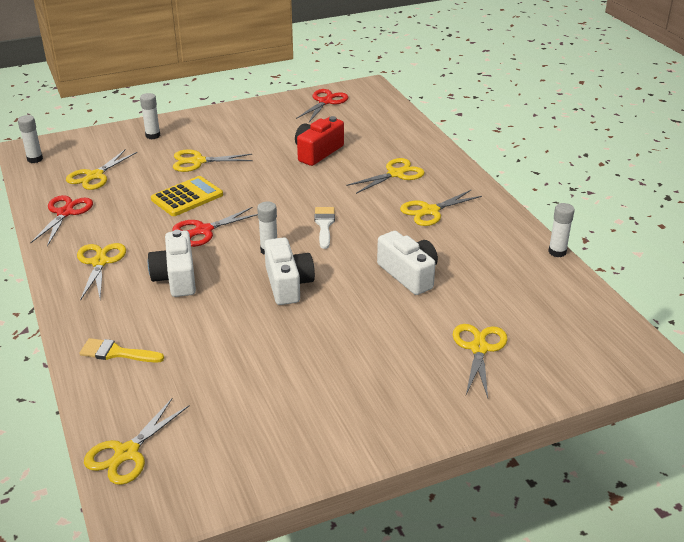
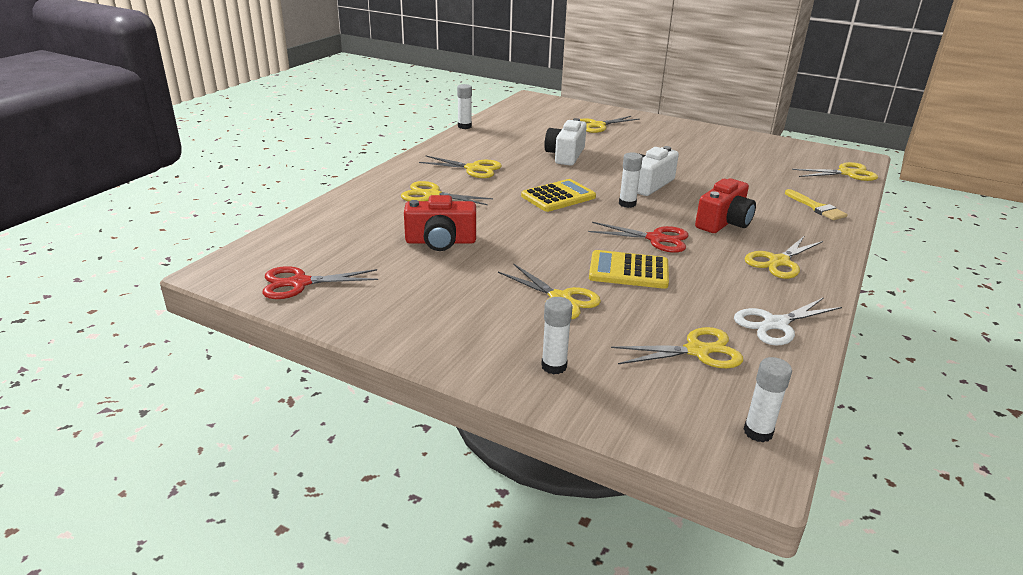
camera: 130 degrees left, 5 degrees down
(65, 213) = (775, 324): red scissors -> white scissors
(176, 278) = (723, 222): white camera -> red camera
(324, 225) = (558, 196): white brush -> yellow calculator

